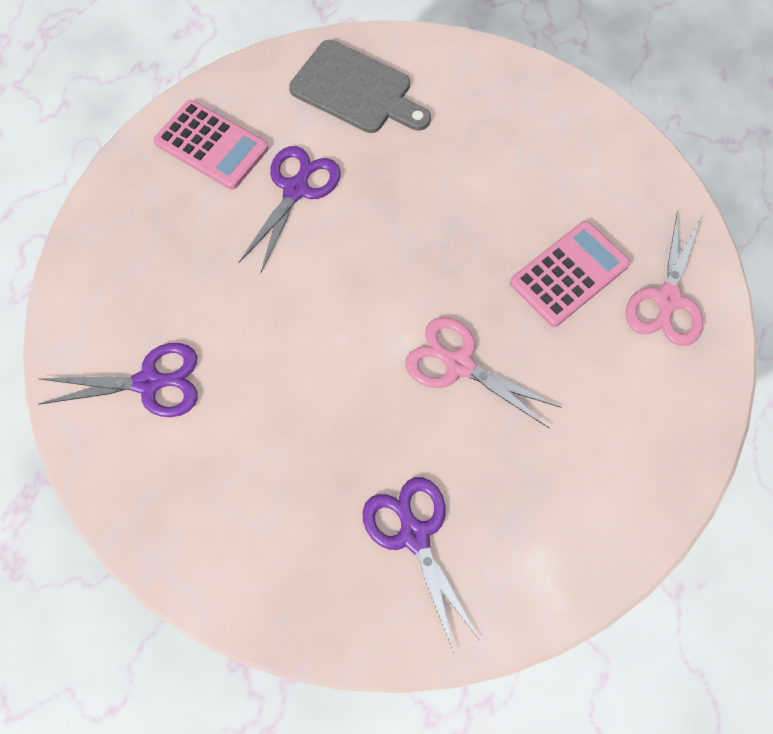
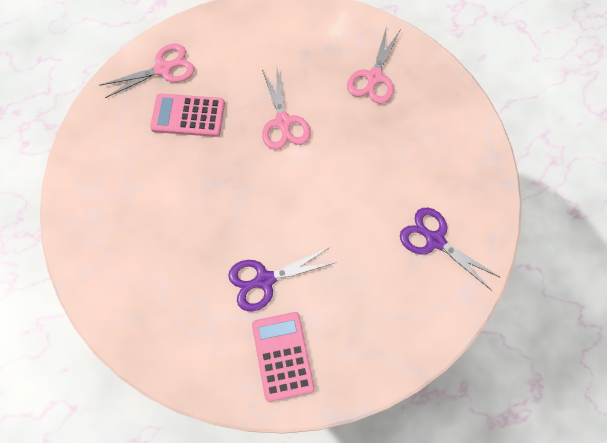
camera: 135 degrees left, 0 degrees up
(356, 90) = (166, 314): grey cutting board -> none
(414, 534) = (374, 77): purple scissors -> pink scissors

